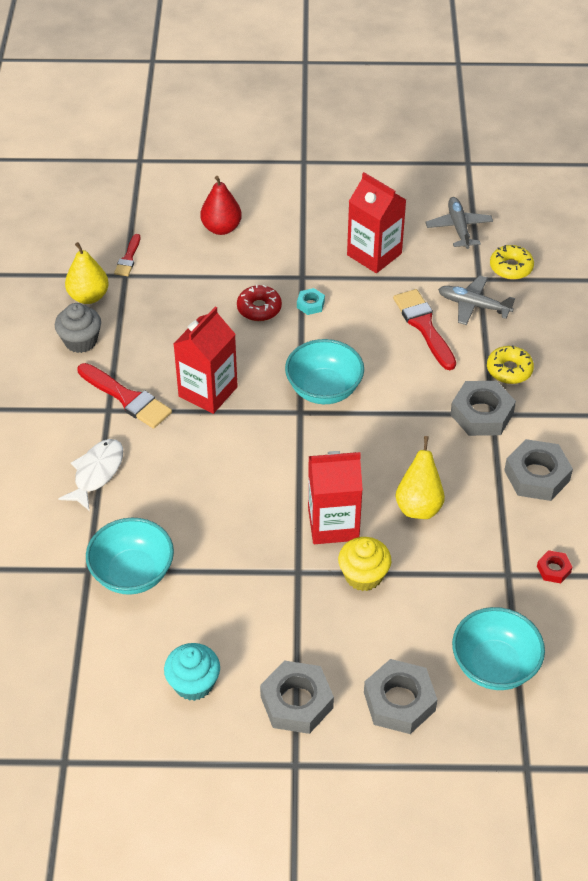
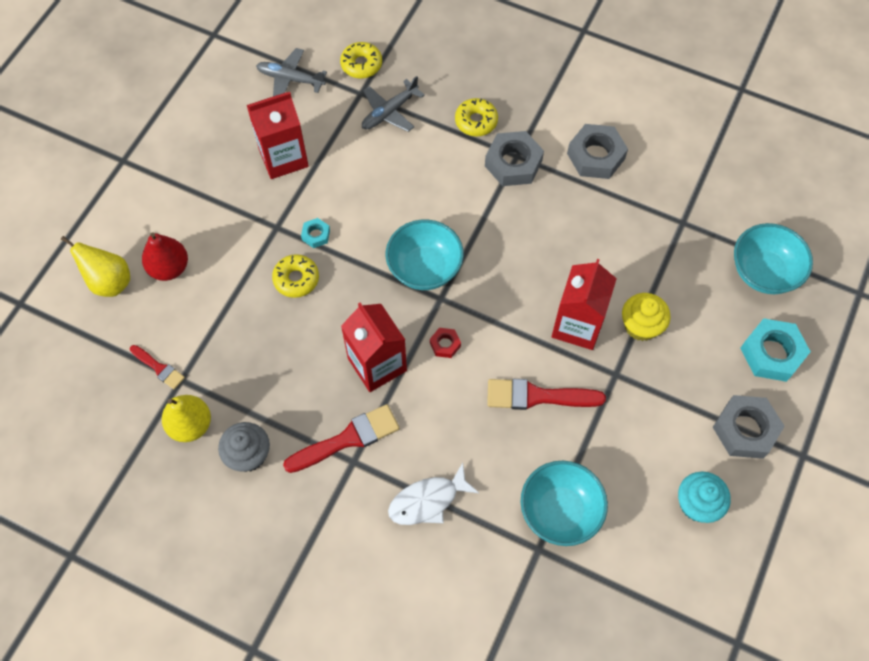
camera: 65 degrees left, 15 degrees up
(96, 473) = (428, 501): white fish -> white fish turned 75 degrees counterclockwise
(259, 308) = (296, 279): red donut -> yellow donut
(399, 701) = (772, 353): grey nut -> turquoise nut
(418, 506) = (587, 253): yellow pear -> yellow pear (109, 282)
(424, 326) = (393, 159): red brush -> red brush (537, 396)
(553, 569) = (691, 189): red nut -> red nut (445, 344)

